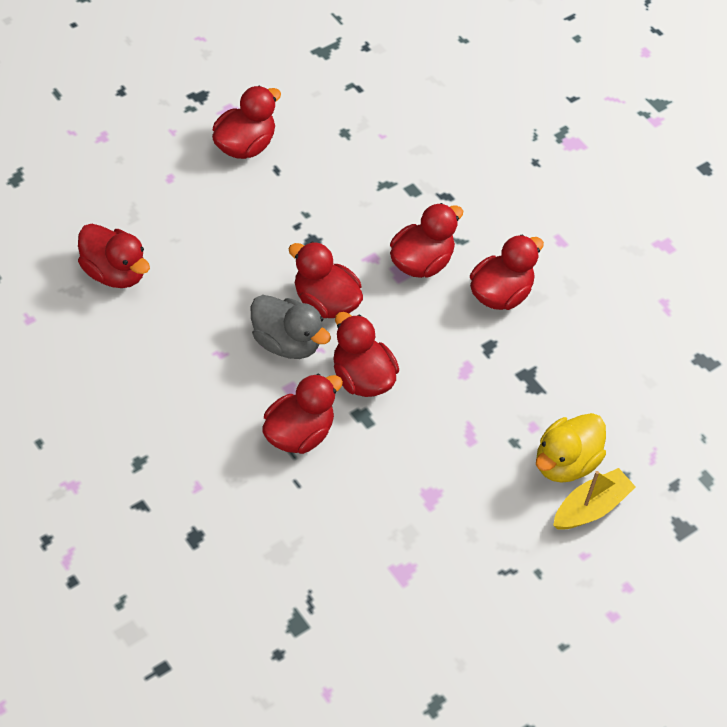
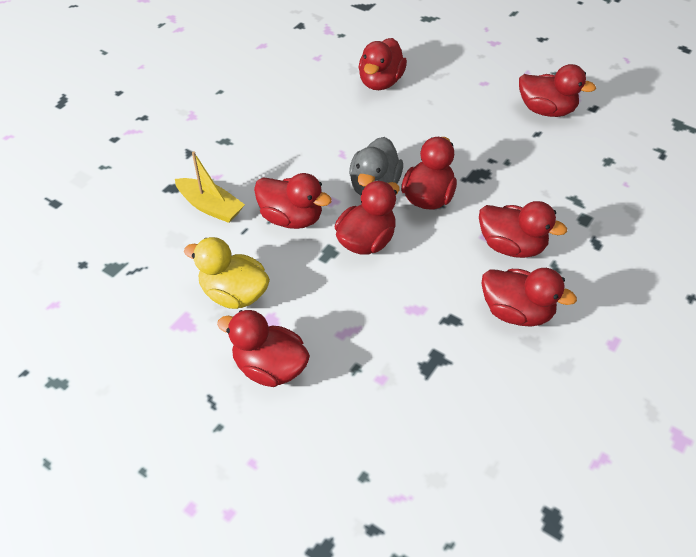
camera: 75 degrees right, 5 degrees down
(487, 511) = (270, 368): none -> red duck
(565, 463) = (352, 417): yellow duck -> yellow duck (234, 294)
(590, 507) = (310, 454): yellow boat -> yellow boat (210, 207)

